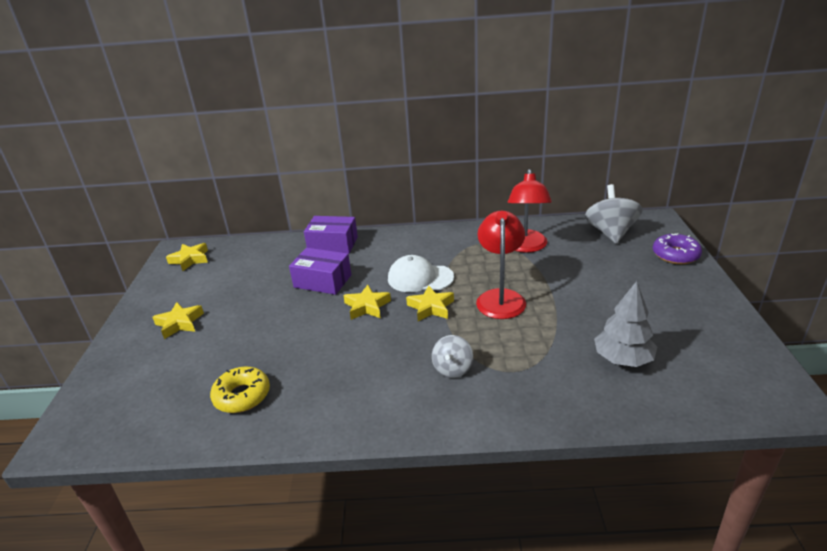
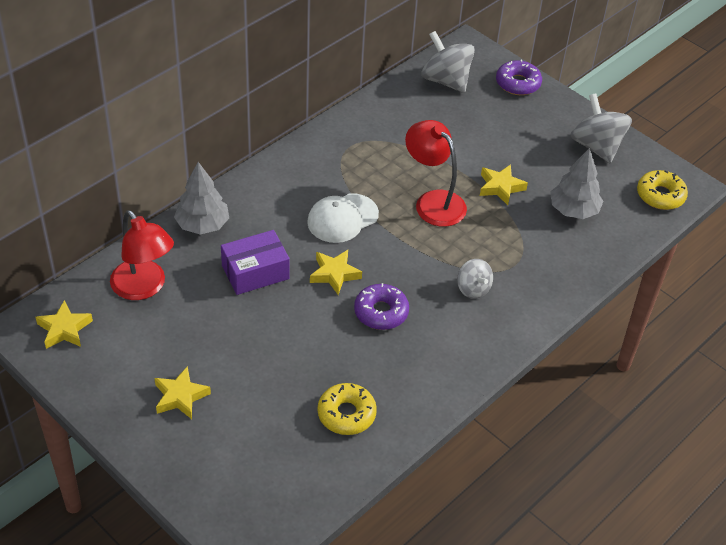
camera: 50 degrees left, 15 degrees up
(333, 244) = (202, 225): purple box -> grey tree
(362, 345) = (381, 312): none -> purple donut
(431, 307) = (390, 244): yellow star -> yellow star (500, 187)
(526, 247) = (393, 133): red lamp -> red lamp (144, 288)
(707, 324) = (596, 146): none -> grey spinning top
(741, 392) = (660, 195): none -> yellow donut

